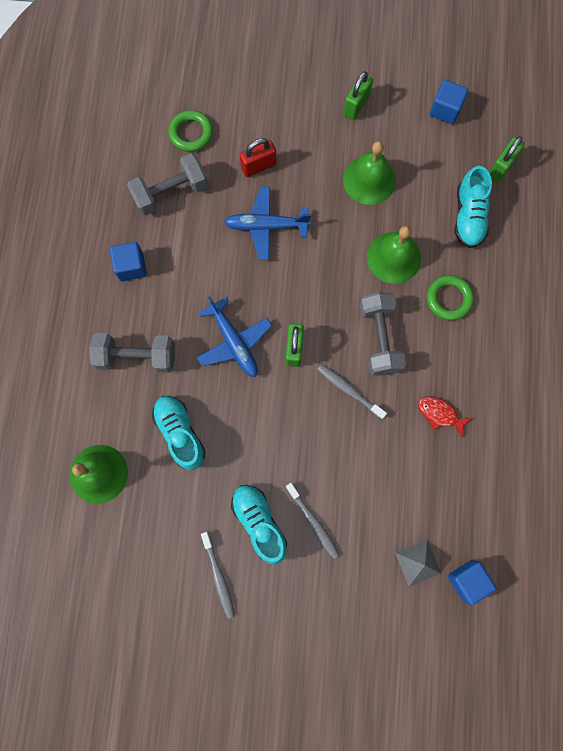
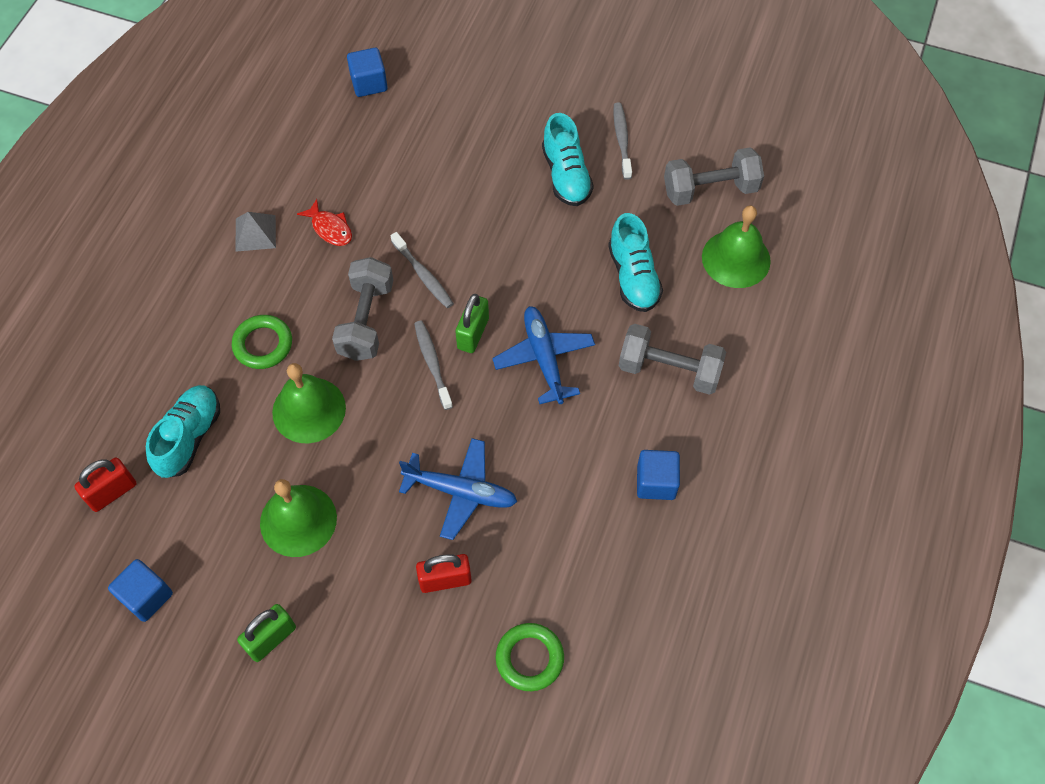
camera: 165 degrees left, 15 degrees down
(171, 193) = (580, 573): grey dumbbell -> grey dumbbell (710, 190)
(313, 522) = (508, 163): grey toothbrush -> grey toothbrush (432, 364)
(418, 563) = (412, 107): grey pyramid -> grey pyramid (255, 233)
(501, 167) = (112, 492): green padlock -> red padlock

